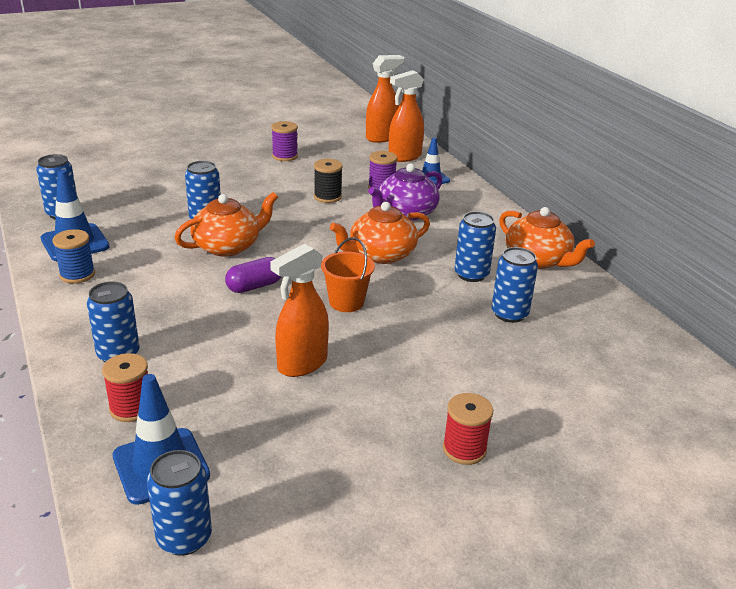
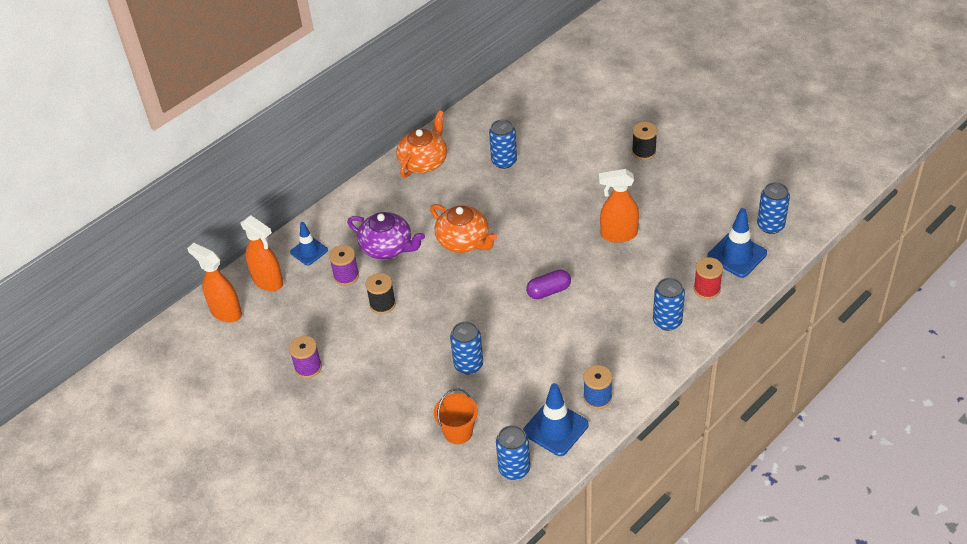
camera: 105 degrees left, 15 degrees up
(228, 246) = (503, 330): orange teapot -> none
(255, 286) = (548, 291): purple capsule -> purple capsule turned 60 degrees counterclockwise
(302, 364) = (618, 234): orange spray bottle -> orange spray bottle turned 150 degrees clockwise
(346, 302) = (538, 238): orange bucket -> orange bucket (458, 432)
(464, 449) = (643, 152): red spool -> black spool
(471, 274) = (464, 189): blue can -> none

